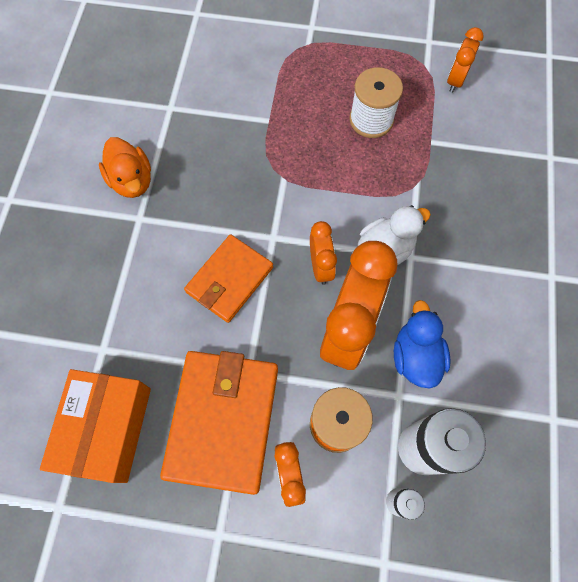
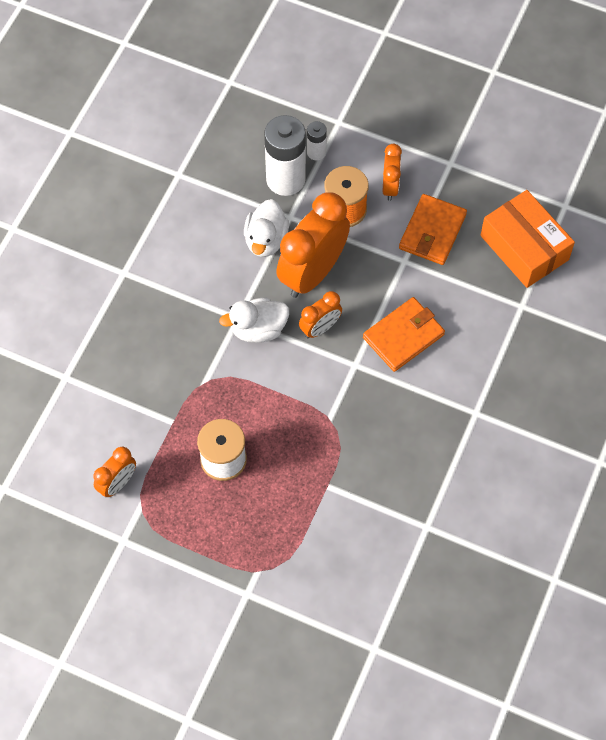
camera: 165 degrees left, 5 degrees down
(106, 428) = (524, 247): orange box -> orange box turned 60 degrees counterclockwise
(132, 181) = (478, 452): orange duck -> none
(223, 420) = (432, 232): orange wallet -> orange wallet, size x0.65
(321, 266) = (320, 328): orange clock -> orange clock turned 135 degrees counterclockwise
(415, 356) = (266, 240): blue duck -> white duck

